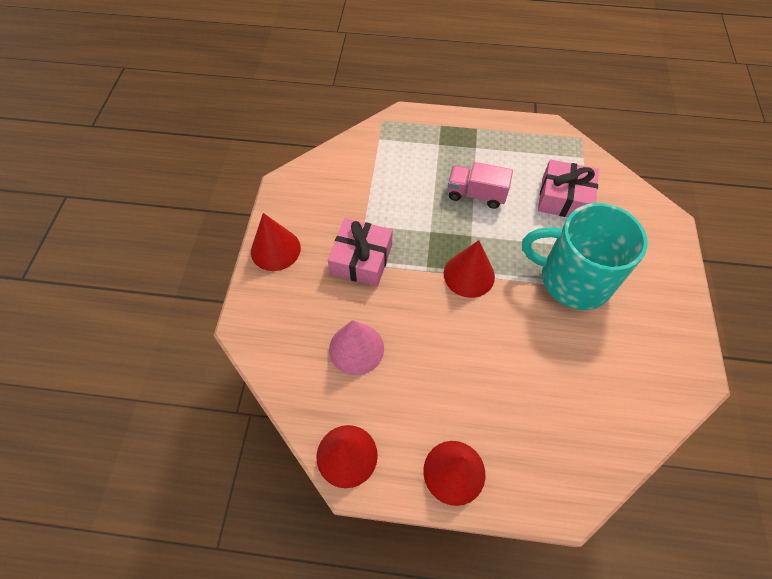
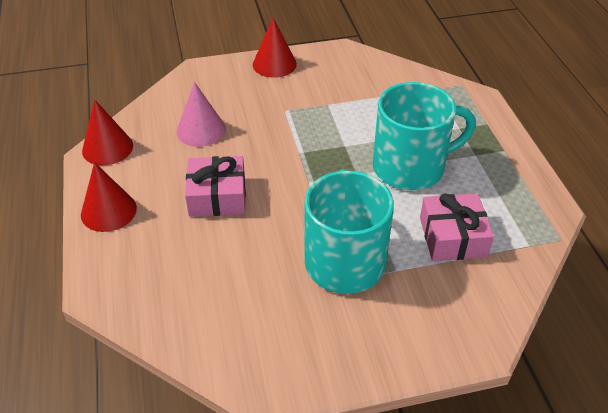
camera: 70 degrees right, 15 degrees down
(361, 259) = (290, 111): pink gift -> pink gift (217, 196)
(469, 275) = (309, 181): red cone -> none
(476, 194) = (411, 167): pink truck -> turquoise mug

